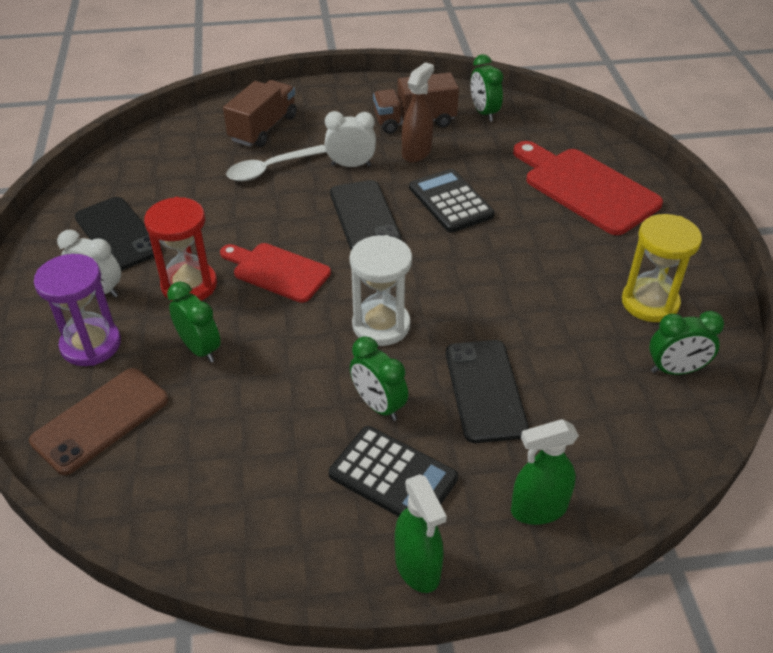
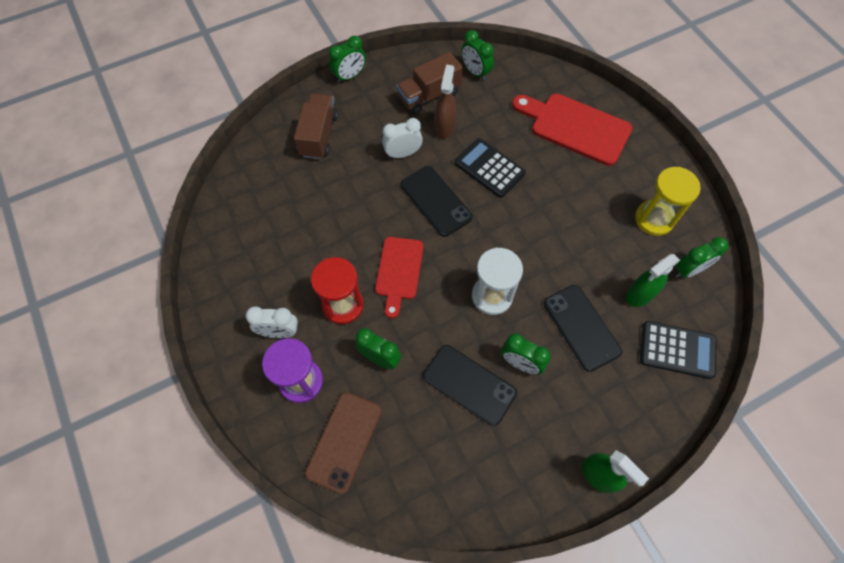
camera: 20 degrees left, 20 degrees up
(118, 234) = (264, 274): black phone -> black phone (469, 384)
(270, 169) = (345, 175): white spoon -> none
(277, 271) = (399, 271): red cutting board -> red cutting board turned 90 degrees counterclockwise
(331, 87) = (350, 76): none -> green clock
(393, 476) = (554, 415): black calculator -> black calculator (677, 350)
(538, 509) = (649, 406): green spray bottle -> green spray bottle (639, 295)

